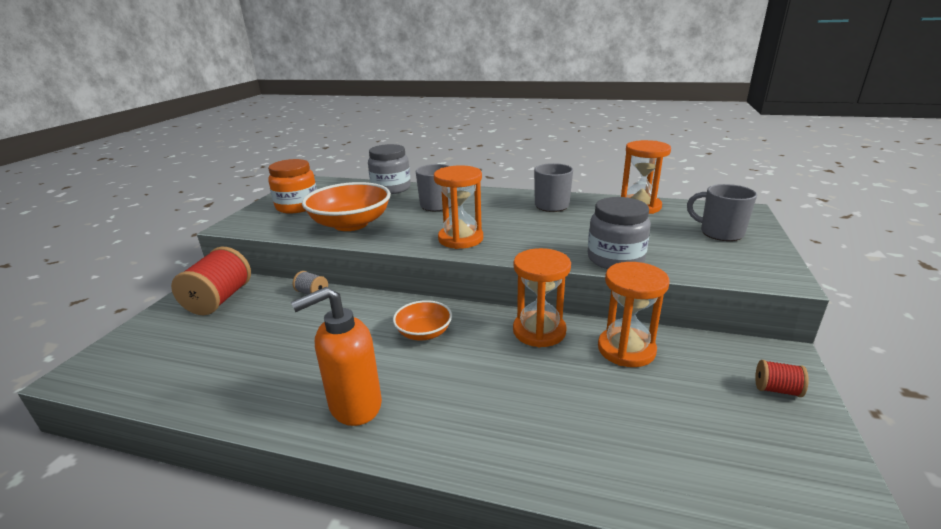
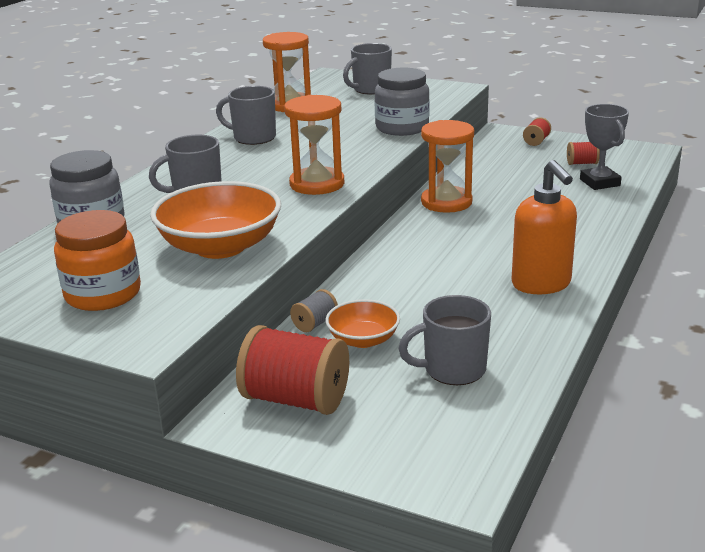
camera: 80 degrees left, 0 degrees up
(222, 359) = (453, 370): none -> grey mug
(424, 333) = (432, 253): orange bowl -> orange bowl (363, 340)
(626, 349) = (482, 175): orange hourglass -> none
(660, 459) = (599, 182): none -> grey trophy
(725, 439) = (582, 163): none -> red spool

